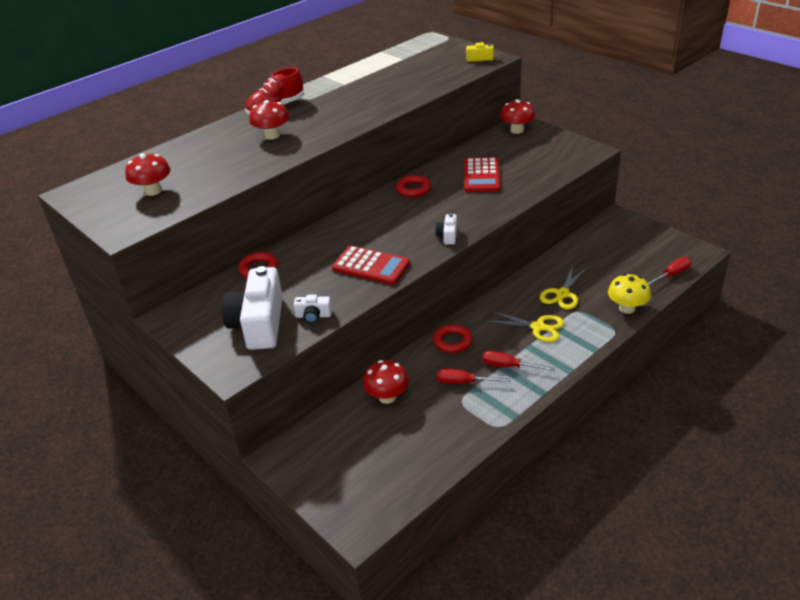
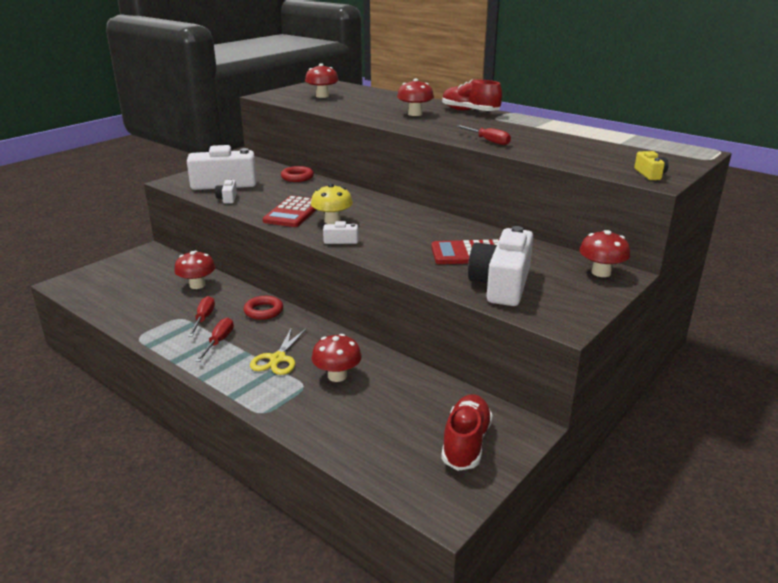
camera: 80 degrees right, 10 degrees down
(413, 189) = (432, 222): red ring -> none
(536, 167) = (501, 284): none -> white camera
(562, 294) = (337, 376): yellow scissors -> red mushroom
(627, 308) = (305, 424): yellow mushroom -> yellow mushroom (332, 221)
(636, 240) = (466, 443): none -> red shoe
(671, 275) = (380, 472): red screwdriver -> red screwdriver (488, 141)

